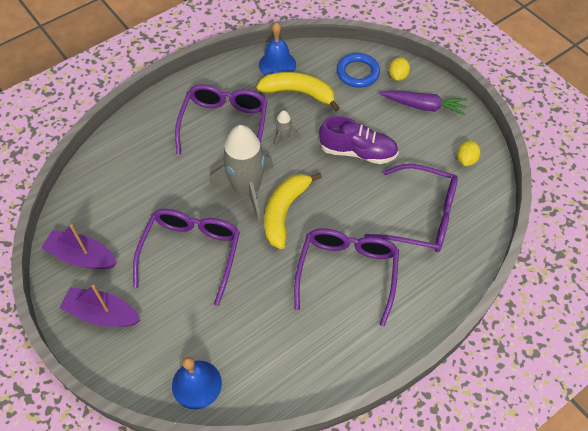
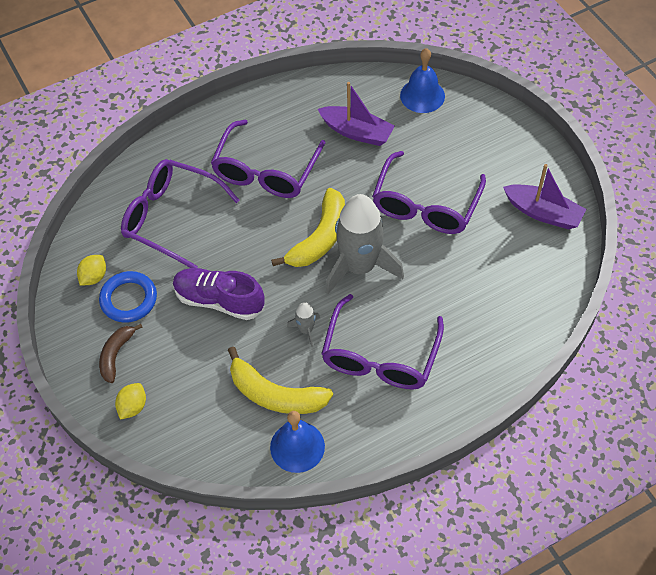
camera: 170 degrees left, 0 degrees up
(102, 314) = (514, 158): purple boat -> purple boat (356, 132)
(357, 73) = (186, 418): blue ring -> blue ring (129, 299)
(423, 106) = (116, 355): purple carrot -> brown banana

